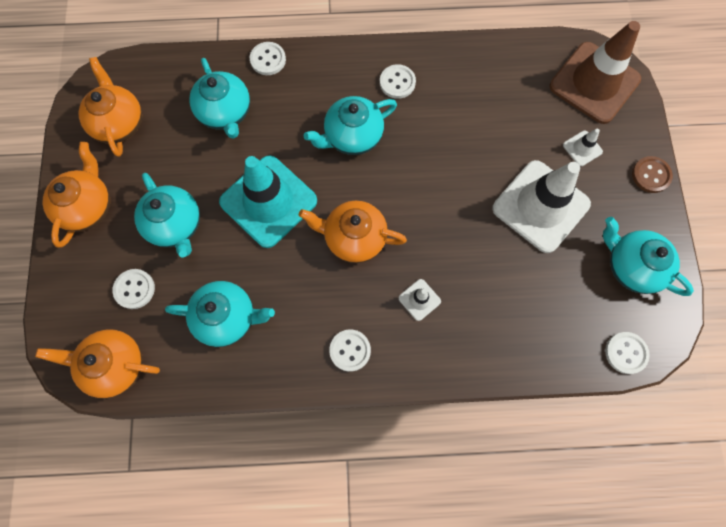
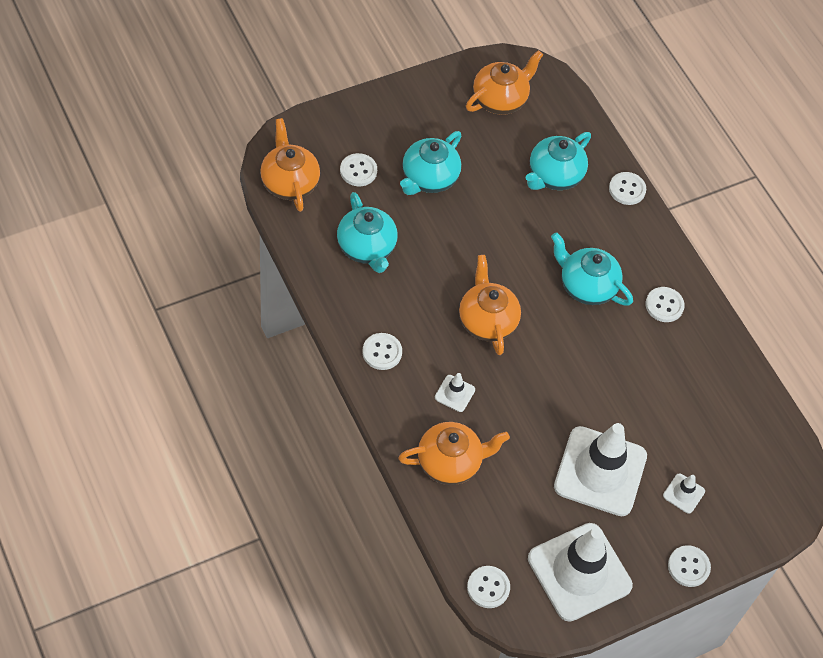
camera: 60 degrees right, 15 degrees down
(87, 206) = (412, 108): orange teapot -> orange teapot (450, 462)
(268, 201) = (487, 241): turquoise traffic cone -> none
(594, 83) = (765, 486): brown traffic cone -> none
(632, 266) = (579, 572): turquoise teapot -> white traffic cone
(651, 175) = (688, 567): brown button -> white button

